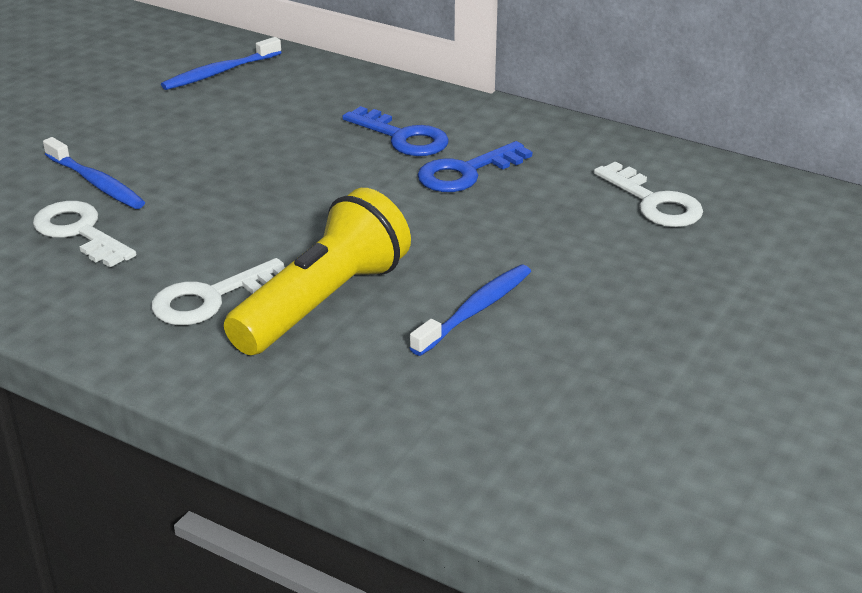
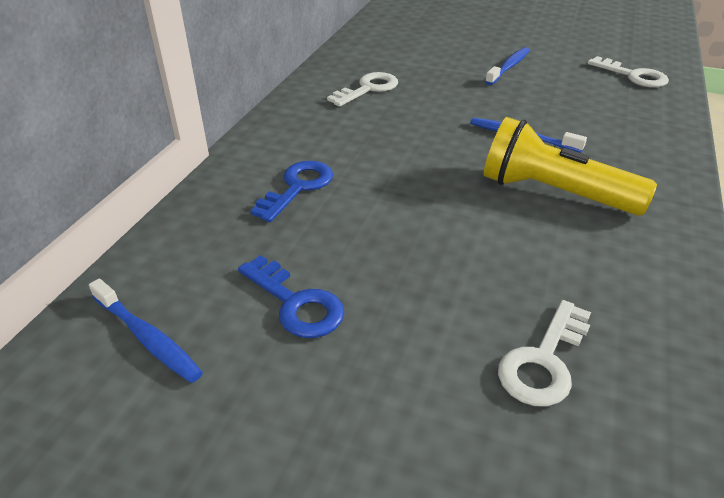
camera: 100 degrees left, 5 degrees up
(96, 183) = (443, 379): blue toothbrush -> blue toothbrush (508, 67)
(211, 298) = (586, 246): white key -> white key (633, 76)
(466, 172) = (349, 153): blue key -> blue key (296, 303)

